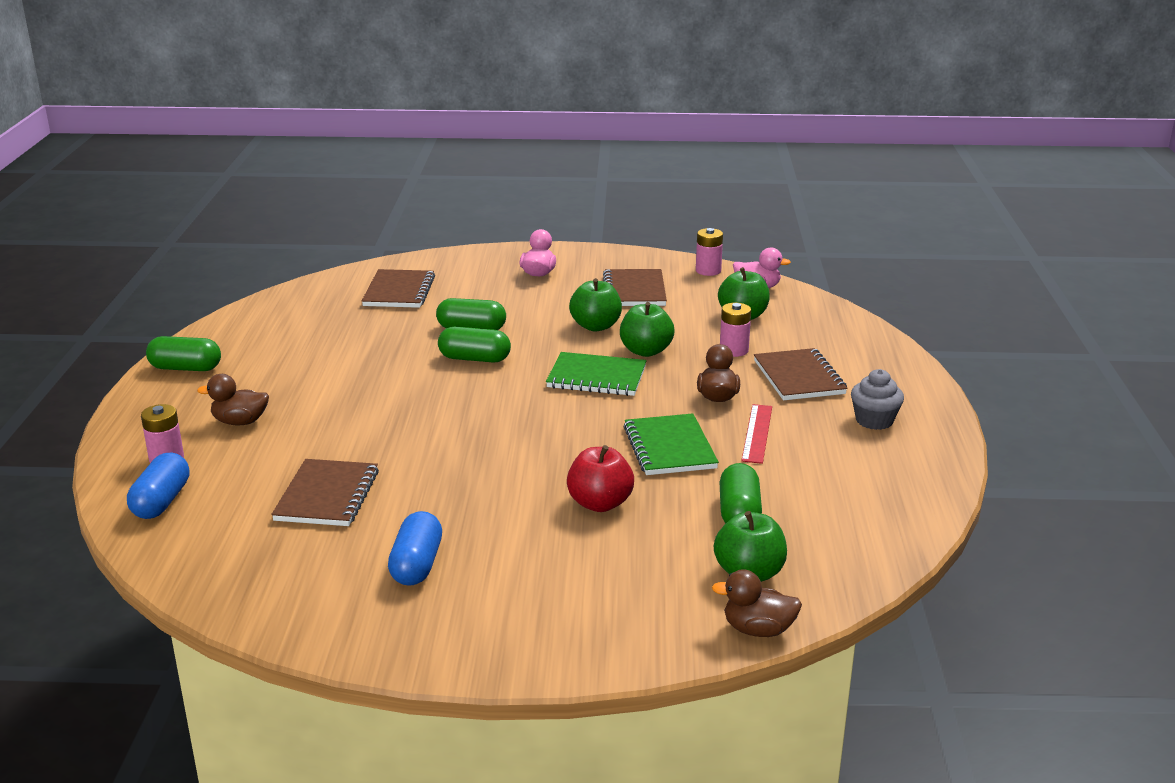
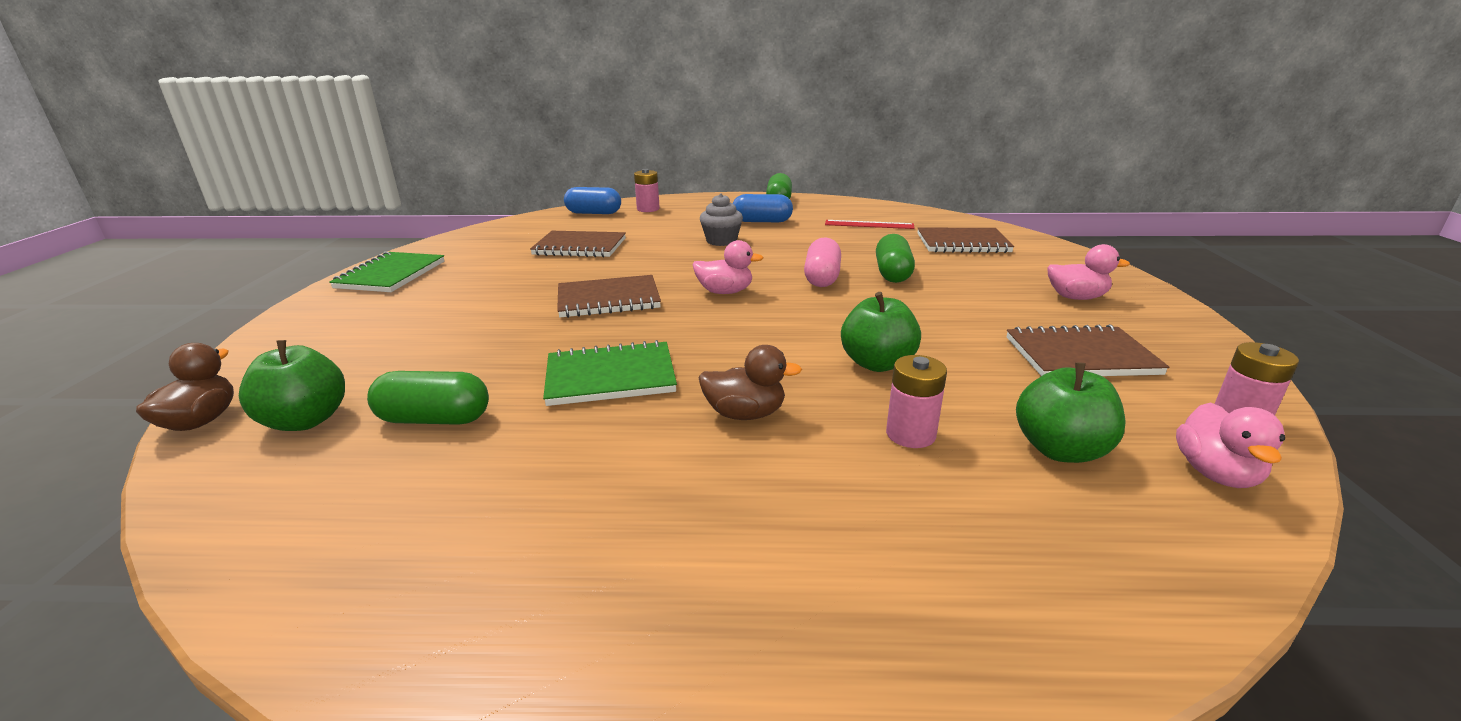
camera: 90 degrees right, 0 degrees up
(240, 422) = (697, 219): brown duck -> none
(417, 565) = (463, 276): blue capsule -> blue capsule (762, 221)
(474, 359) = (822, 278): green capsule -> pink capsule
(501, 403) = (725, 292): none -> pink duck
(596, 326) = (938, 332): green apple -> none
(596, 377) = (791, 334): green notebook -> green notebook (391, 275)
(600, 503) = (509, 339): red apple -> none
(757, 433) = (632, 443): red ruler -> red ruler (869, 224)
(799, 377) = (825, 499): brown notebook -> brown notebook (608, 299)
(874, 420) = (653, 586): grey cupcake -> grey cupcake (721, 241)

